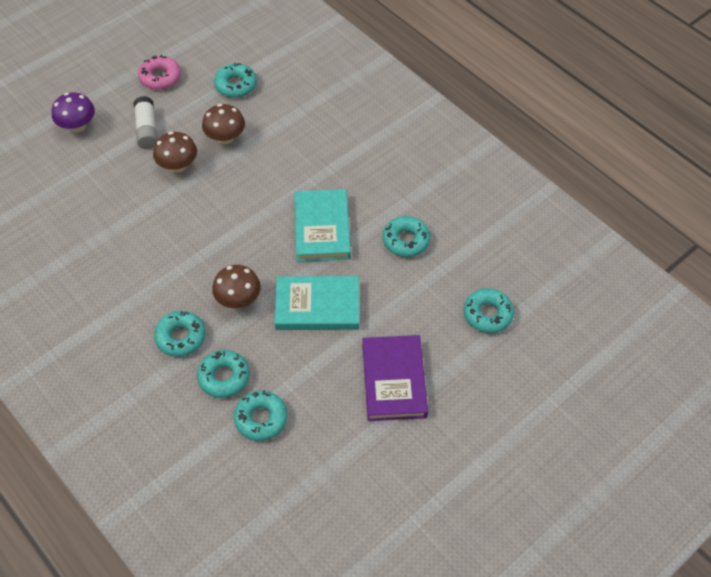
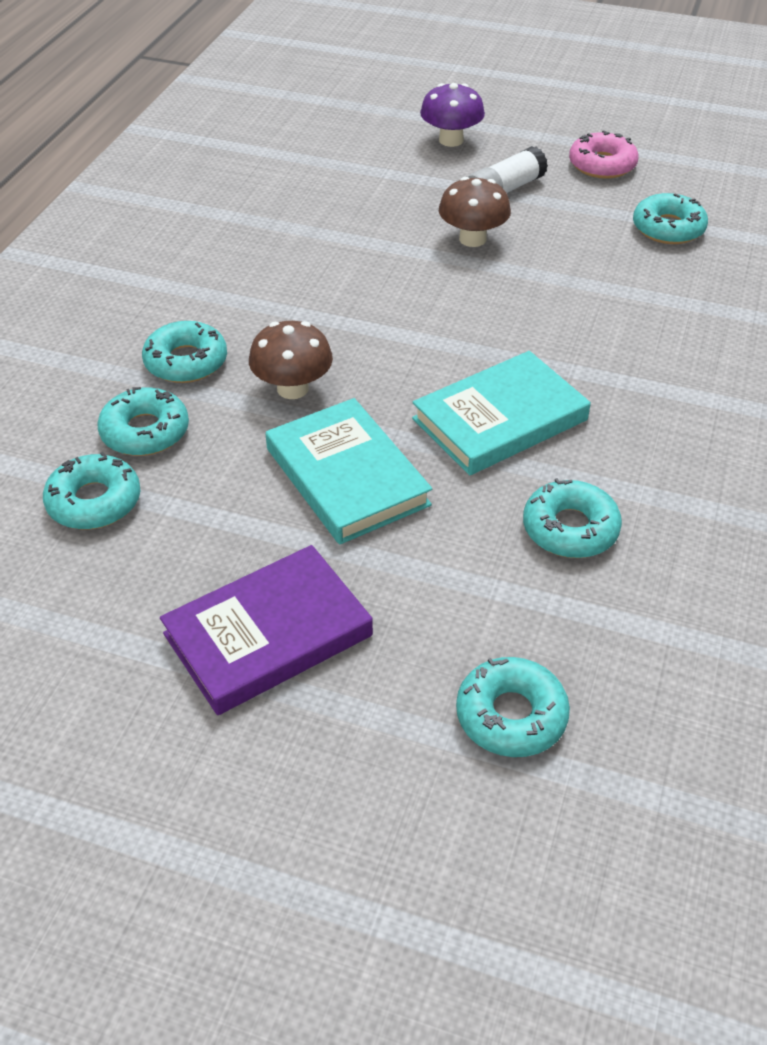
camera: 60 degrees right, 10 degrees down
(225, 138) = (565, 258): brown mushroom -> none

